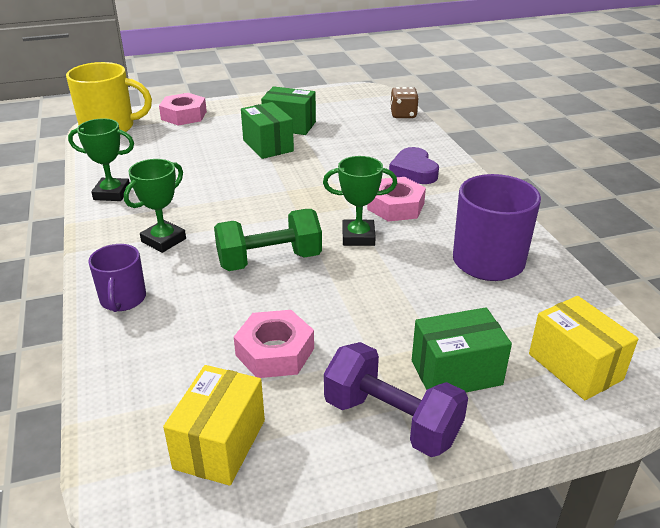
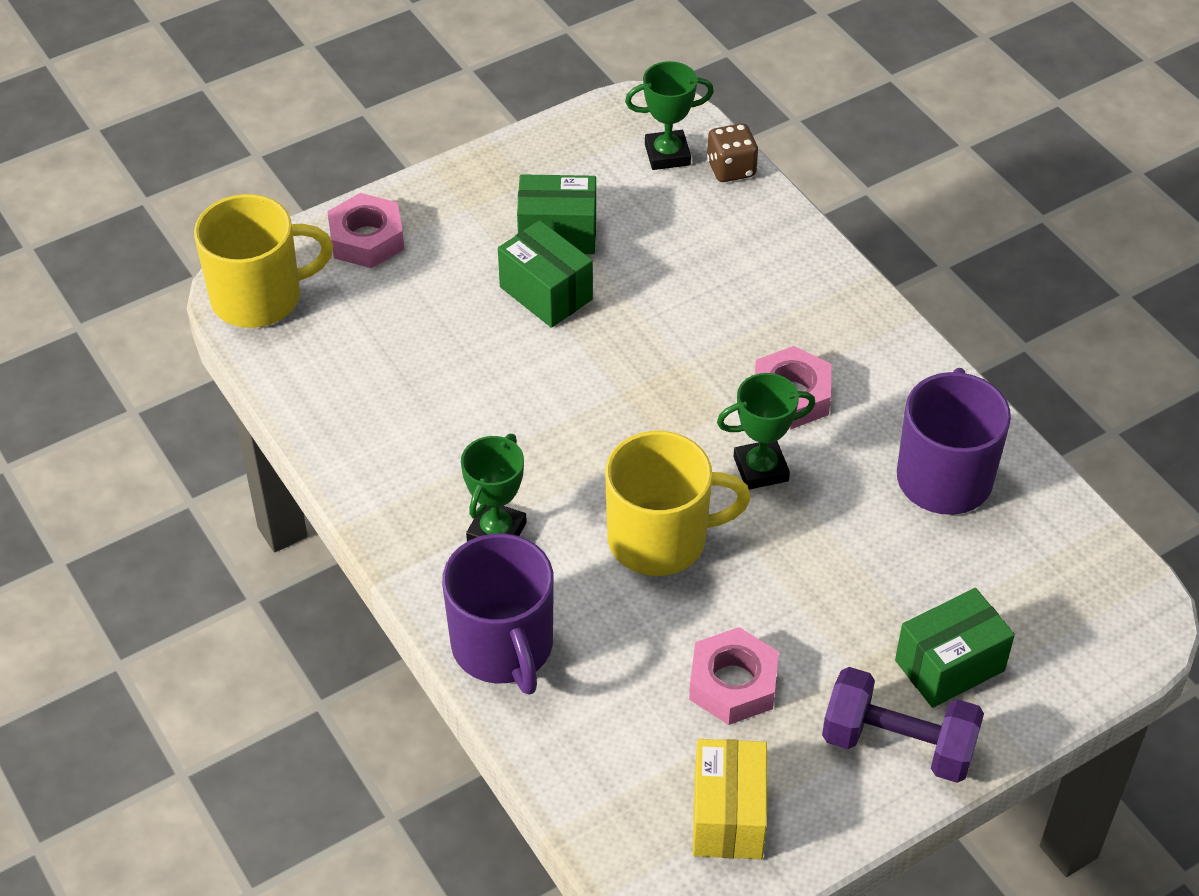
camera: 15 degrees left, 15 degrees up
(112, 193) = (364, 453): green trophy -> green trophy (667, 155)
(123, 299) = (503, 647): purple mug -> purple mug, size x1.69
(269, 261) = (660, 539): green dumbbell -> yellow mug
(414, 171) = (792, 311): purple heart -> none
(575, 366) = (1078, 627): yellow box -> none

